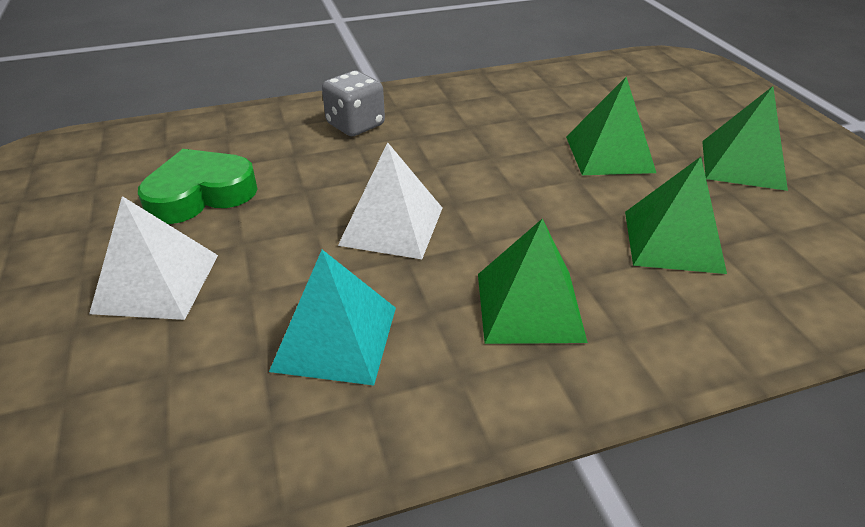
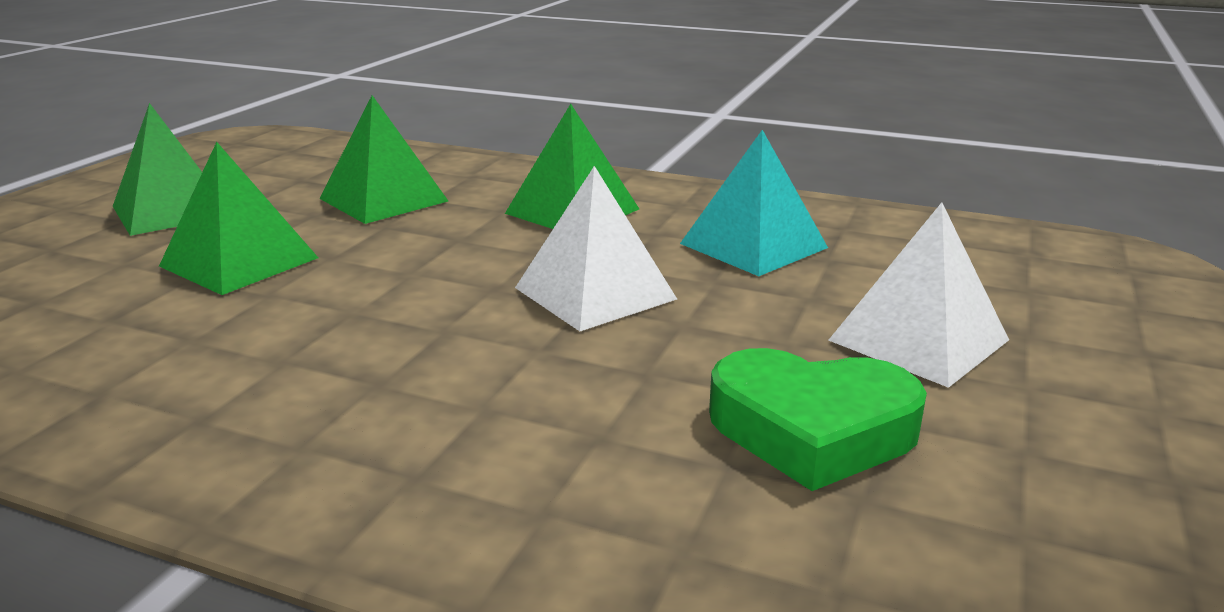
camera: 140 degrees left, 15 degrees down
(355, 125) = (424, 447): grey dice -> none

